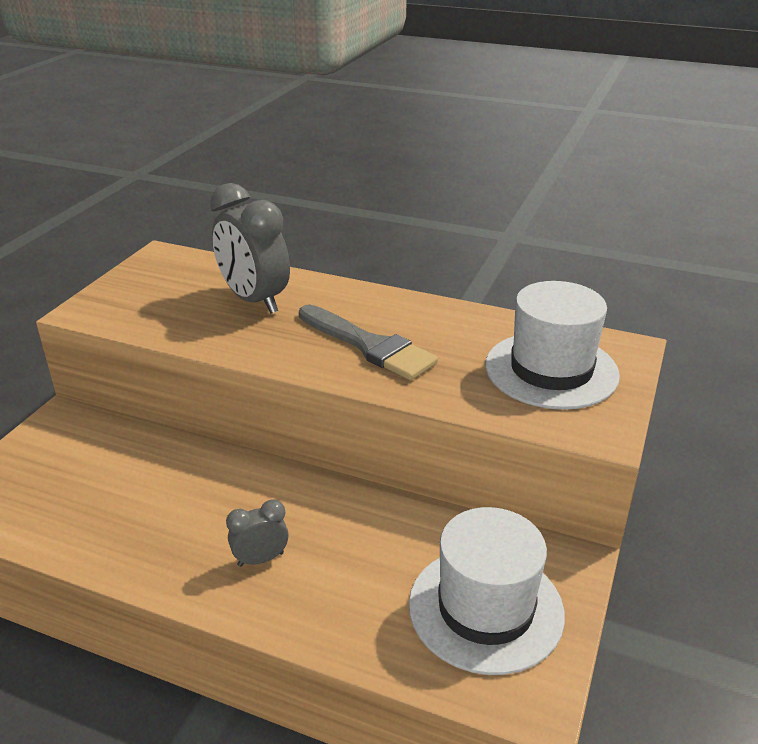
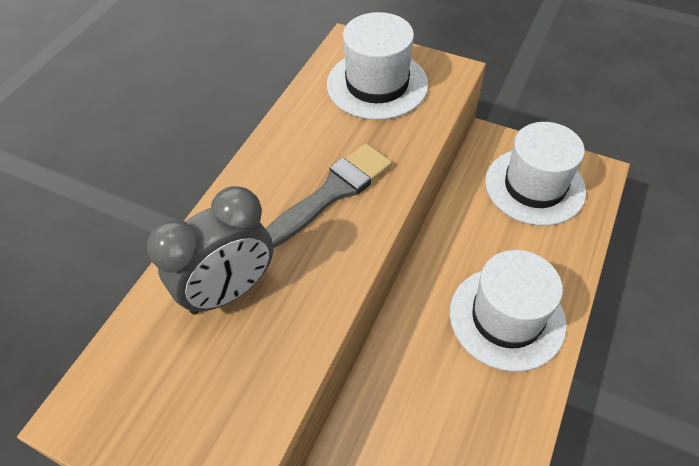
camera: 85 degrees left, 20 degrees up
(260, 559) = (507, 317): grey clock -> white hat

